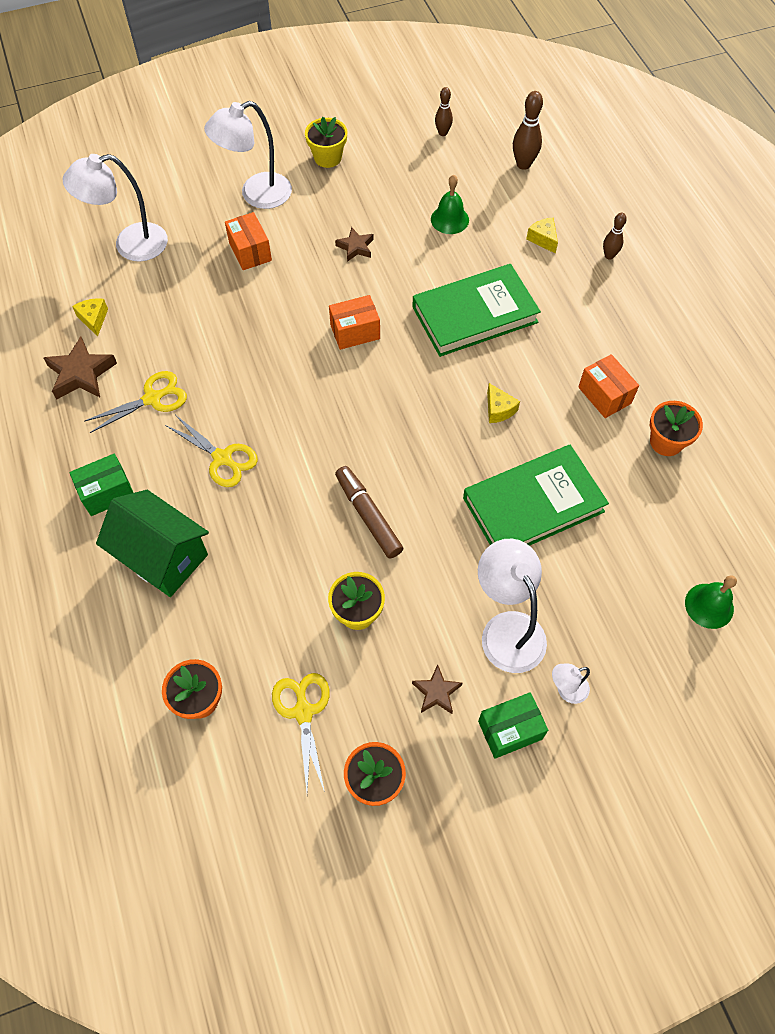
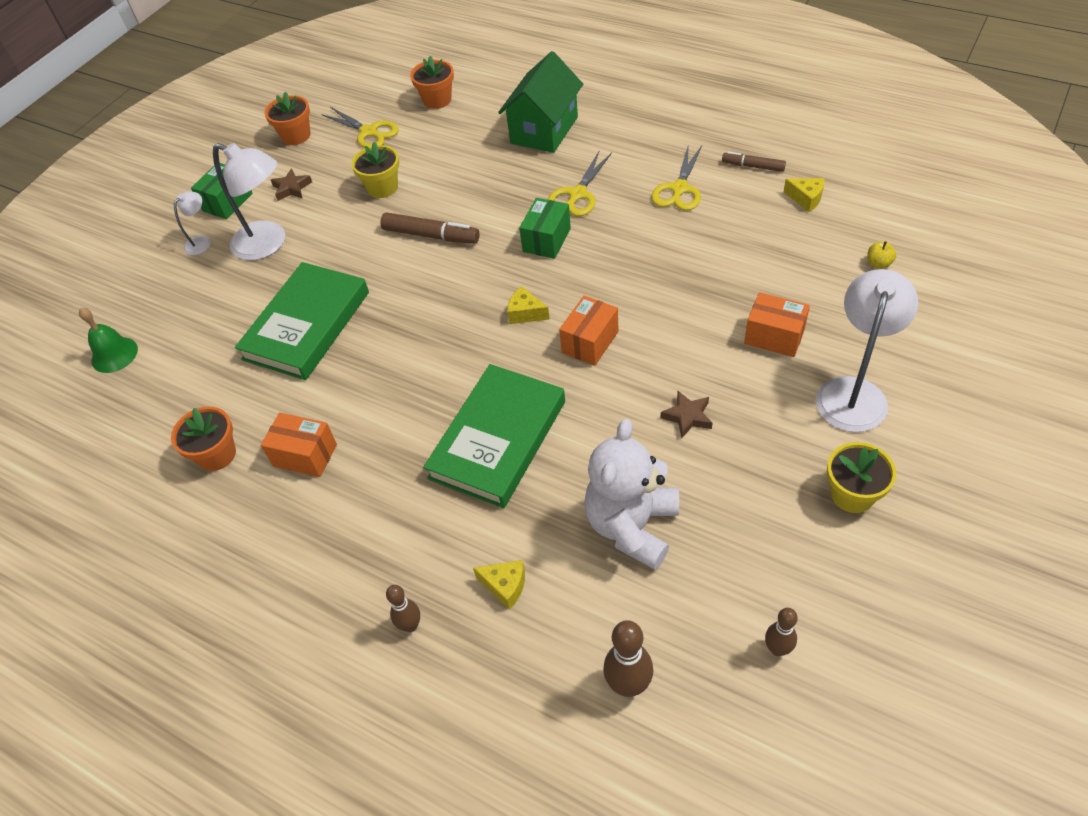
camera: 145 degrees right, 10 degrees down
(81, 374) = (753, 166): brown star -> brown marker
(107, 493) = (626, 130): green box -> green box (546, 240)
(130, 245) = (878, 263): white lamp -> yellow apple
(162, 557) = (544, 130): green house -> green house turned 60 degrees counterclockwise
(222, 458) = (577, 194): yellow scissors -> yellow scissors turned 60 degrees counterclockwise
(449, 219) = (632, 526): green bell -> white teddy bear
(498, 409) = (396, 373): yellow cheese -> yellow cheese (525, 313)

